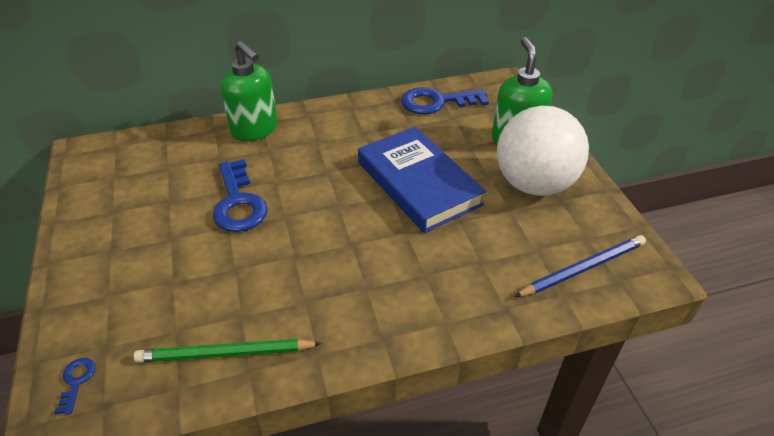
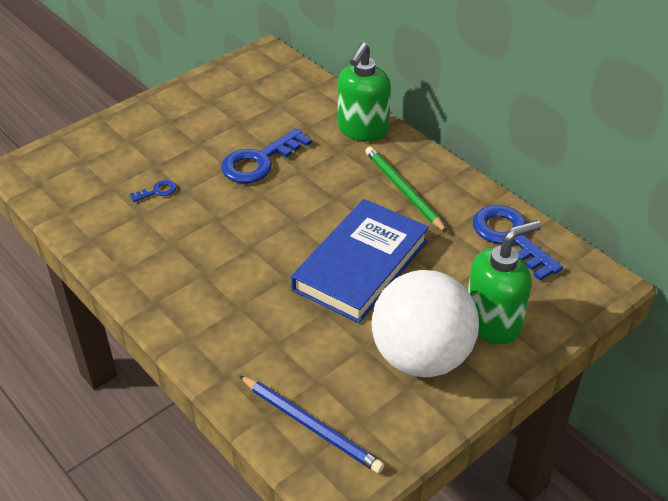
camera: 65 degrees right, 0 degrees up
(76, 381) = (51, 163): blue key -> blue key (157, 191)
(225, 354) = (101, 221): green pencil -> green pencil (403, 190)

